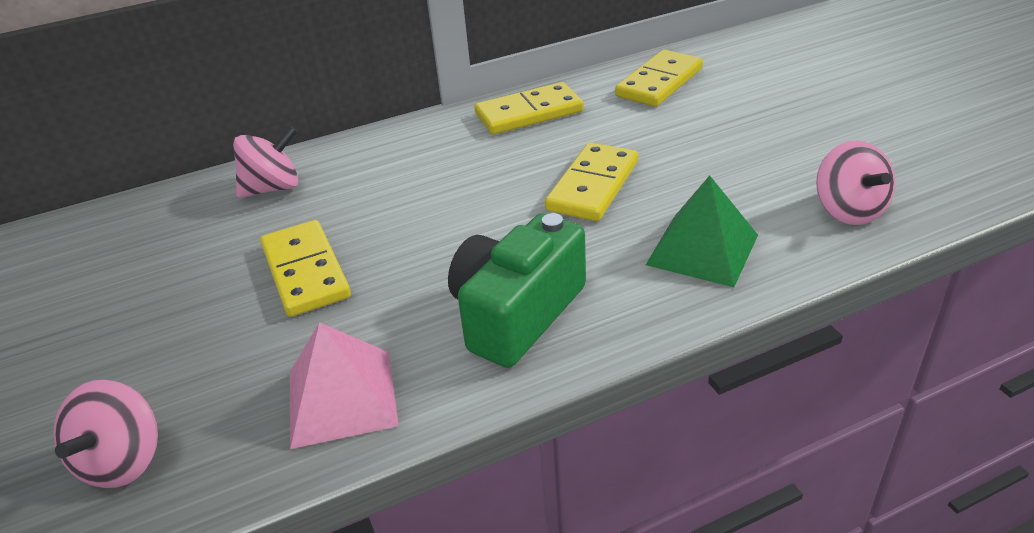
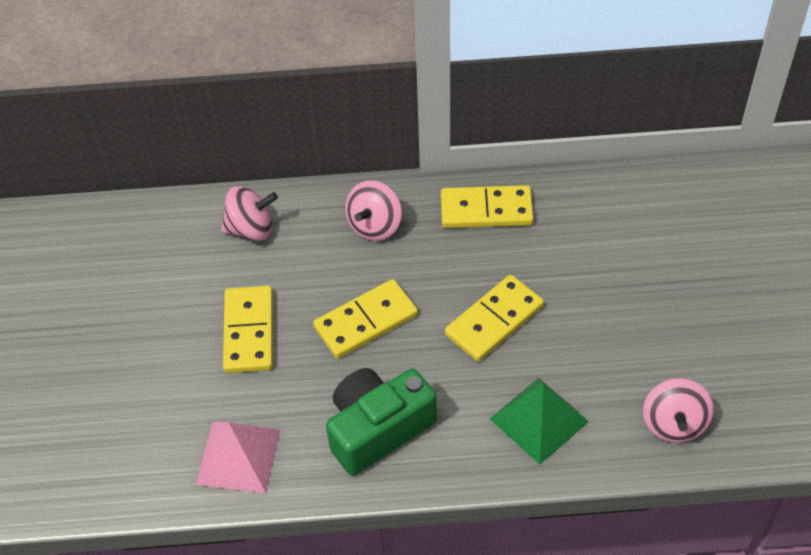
camera: 20 degrees right, 15 degrees up
(123, 461) = (96, 454): pink spinning top -> pink spinning top (375, 226)
(659, 82) = (618, 209): yellow domino -> yellow domino (365, 321)

